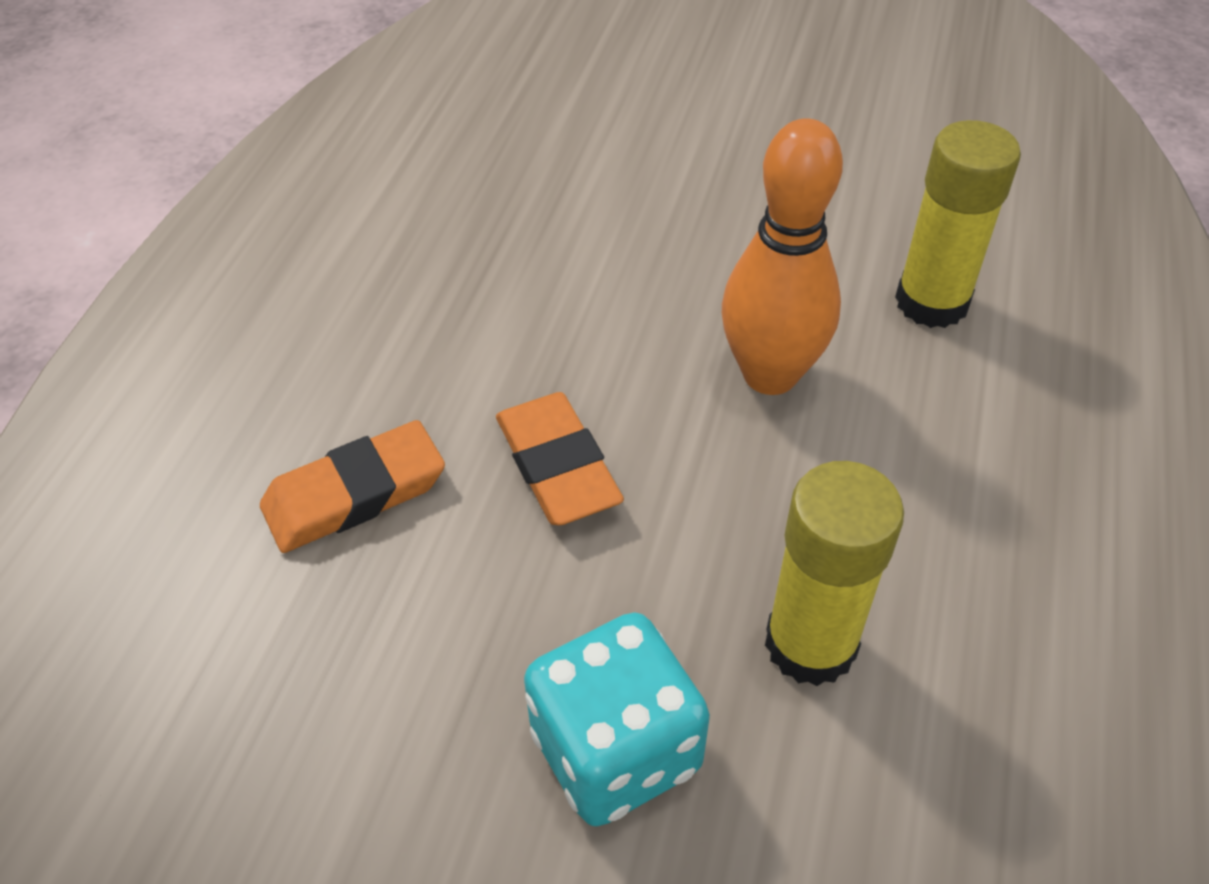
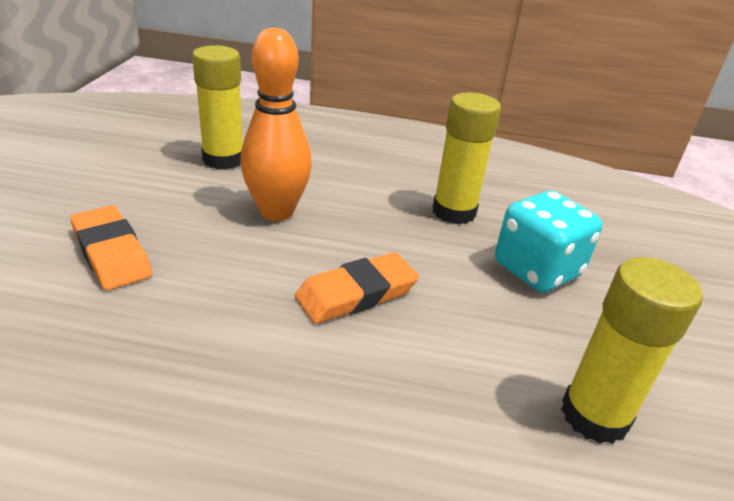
camera: 100 degrees left, 15 degrees down
(277, 719) = (594, 415): none -> yellow glue stick
(355, 494) = (399, 399): orange eraser -> orange eraser (111, 253)

